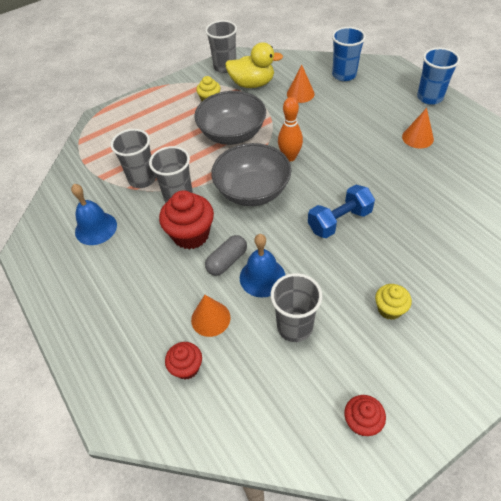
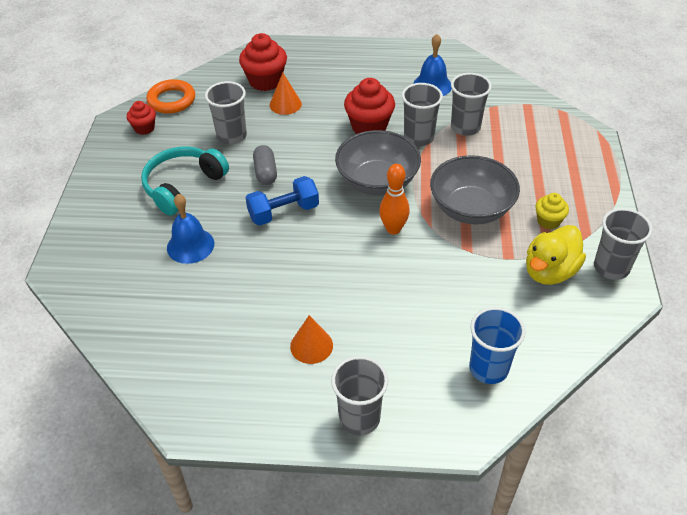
camera: 125 degrees right, 5 degrees down
(186, 367) = (265, 81): red cupcake -> red cupcake, size x1.74
(227, 261) = (322, 132): grey capsule -> grey capsule (265, 172)
(262, 277) = (286, 142): blue bell -> blue bell (190, 245)
(296, 439) = (171, 100): none -> orange ring
(300, 94) = (489, 301): orange cone -> none
(339, 221) = (283, 212): blue dumbbell -> blue dumbbell turned 60 degrees clockwise
(389, 309) = (183, 186): yellow cupcake -> turquoise headphones
(429, 97) = (359, 418): blue cup -> grey cup

